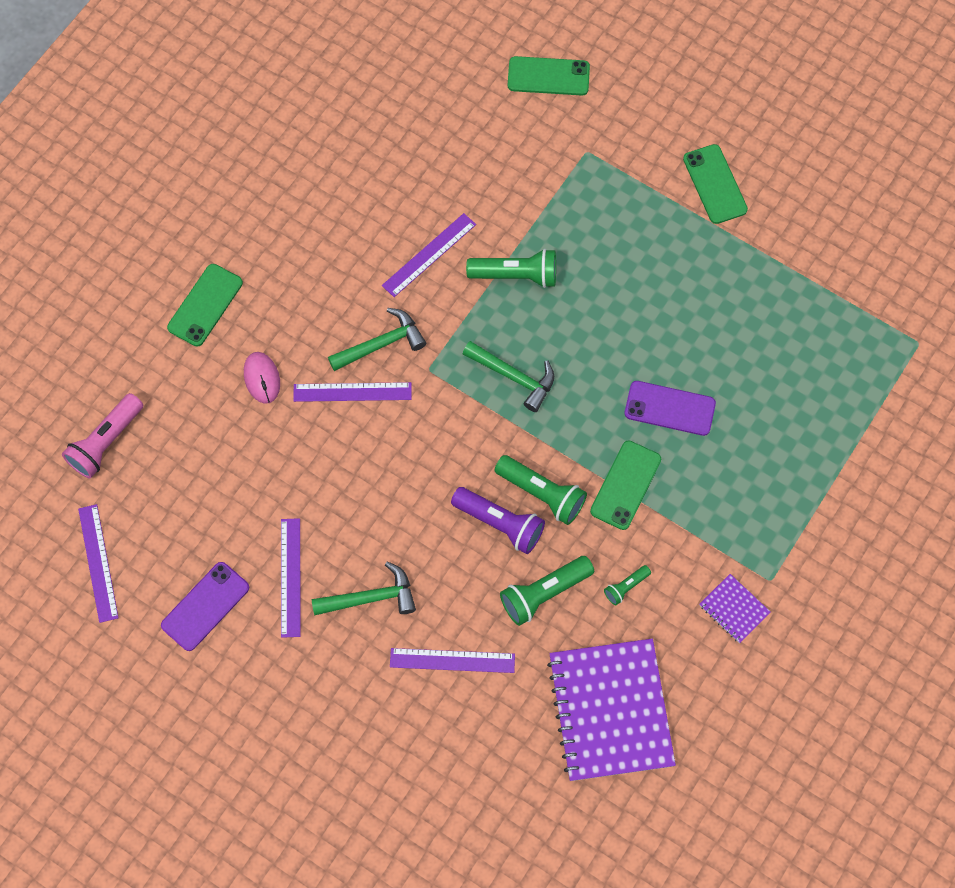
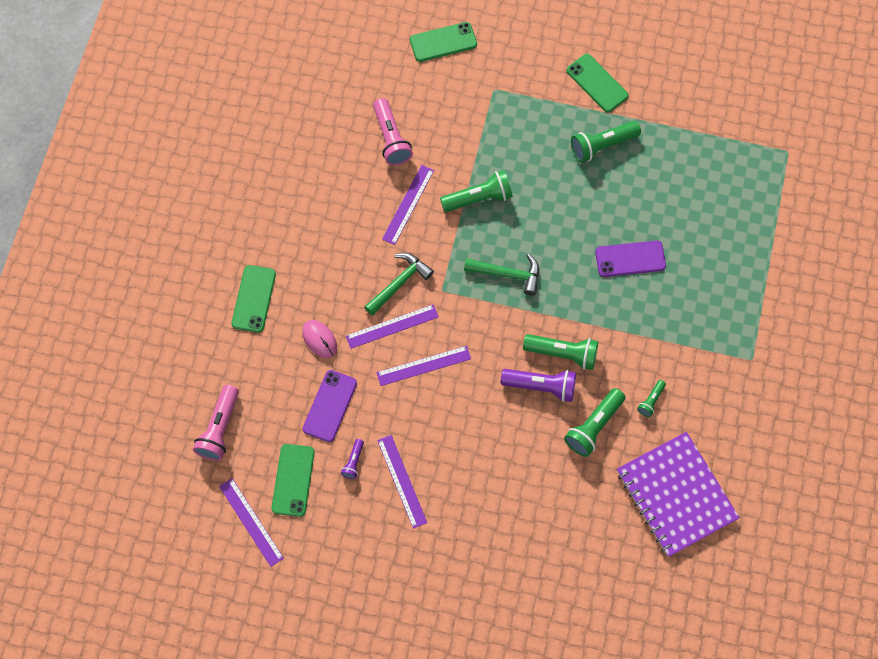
camera: 20 degrees left, 0 degrees up
(205, 606) = (346, 525): purple phone -> purple phone (330, 406)
(243, 535) = (353, 462): none -> purple flashlight
(371, 597) = (468, 475): green hammer -> none
(440, 171) = (391, 139): none -> pink flashlight
(452, 660) = (546, 500): purple ruler -> purple ruler (423, 366)
(625, 485) = (621, 326): green phone -> green phone (293, 480)
(690, 261) = (602, 146): none -> green flashlight
(734, 609) = (734, 389): purple notebook -> none

